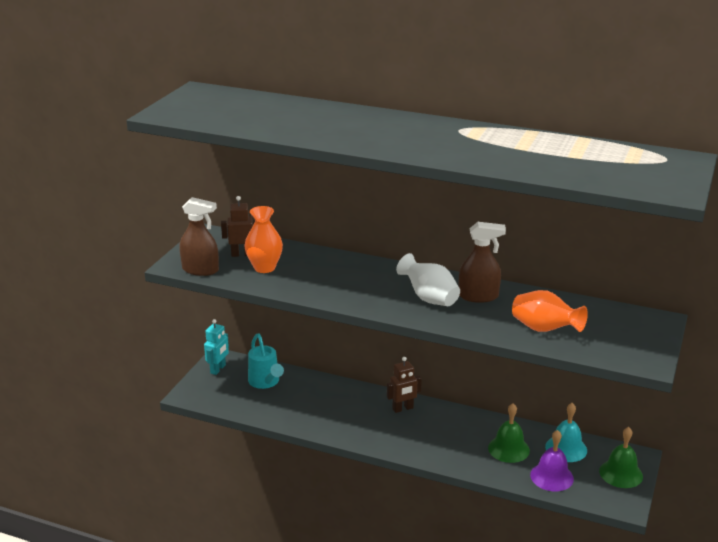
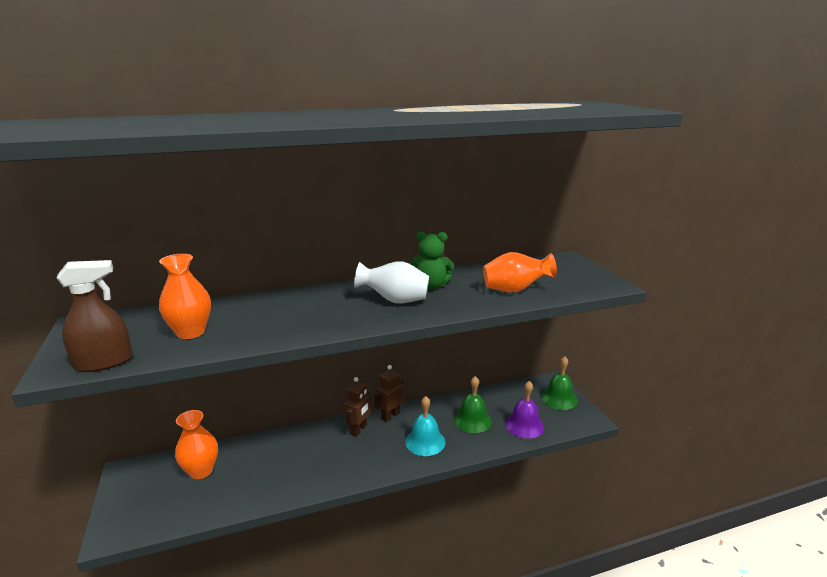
camera: 40 degrees left, 5 degrees down
(218, 369) = (132, 484): turquoise robot -> none
(242, 254) = (147, 329): brown robot -> brown robot (390, 416)
(265, 382) = (201, 471): turquoise watering can -> orange vase
(478, 296) = (431, 285): brown spray bottle -> green teddy bear
(566, 448) = (507, 399): turquoise bell -> turquoise bell (425, 441)

